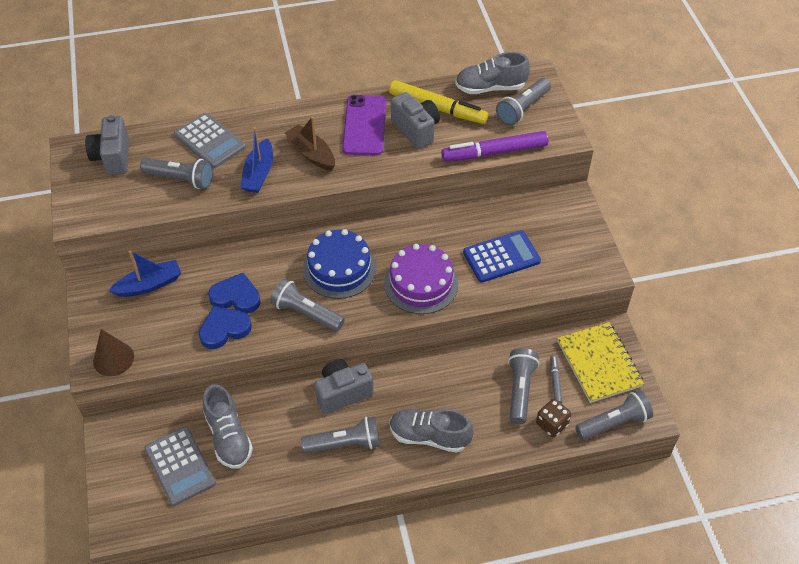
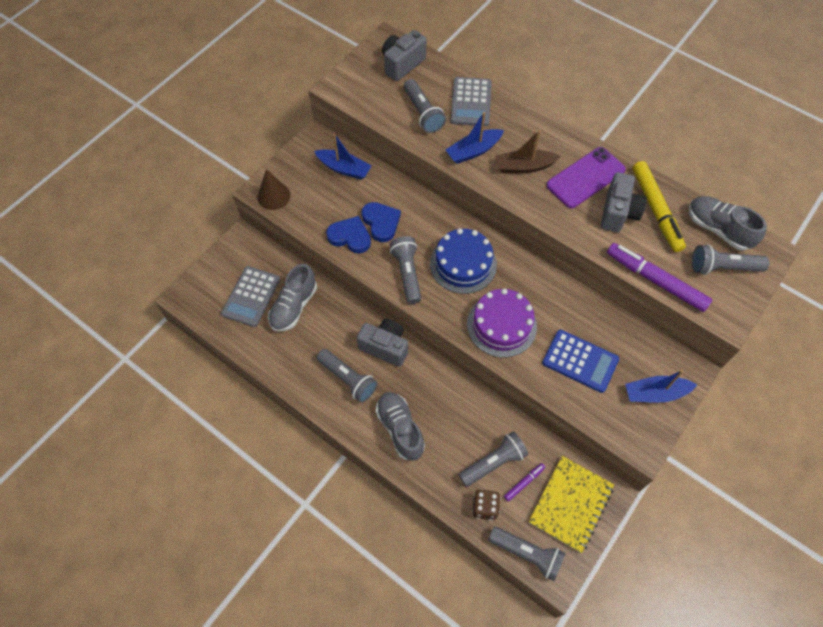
camera: 50 degrees right, 10 degrees up
(311, 153) = (524, 167): brown boat -> brown boat turned 105 degrees counterclockwise
(555, 381) = (524, 483): grey marker -> purple marker
(570, 232) = (655, 393): none -> blue boat

